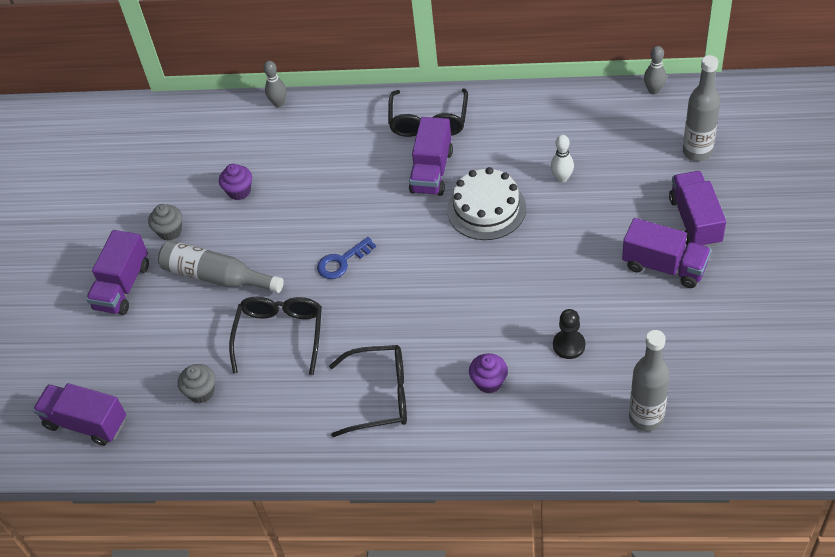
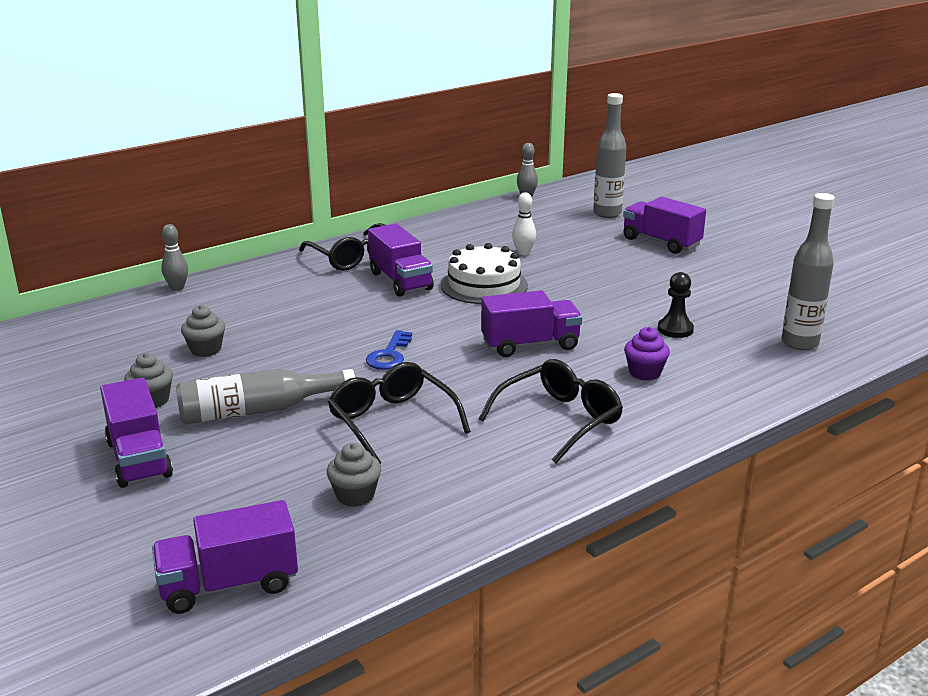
camera: 45 degrees left, 25 degrees down
(239, 191) = (206, 349): purple cupcake -> grey cupcake
(664, 266) = (677, 268): purple truck -> purple truck (530, 345)

